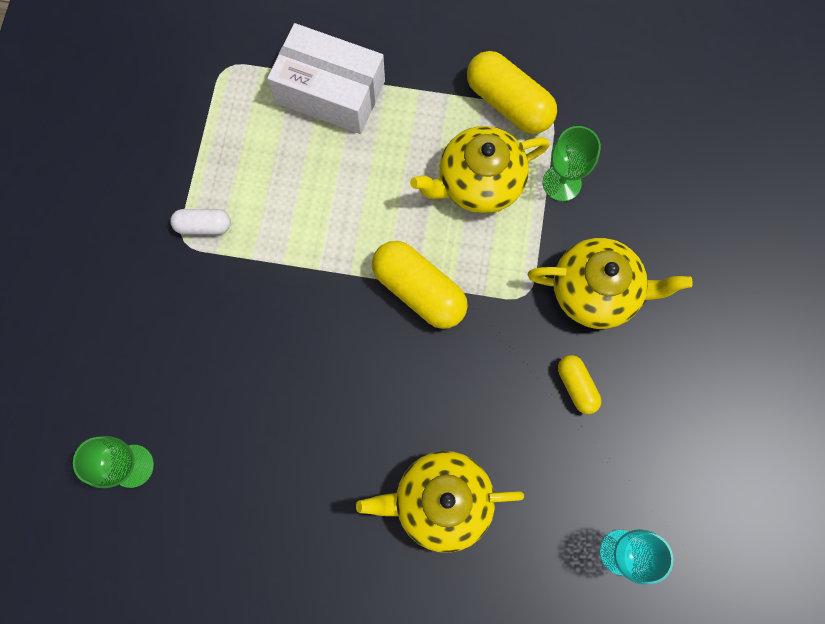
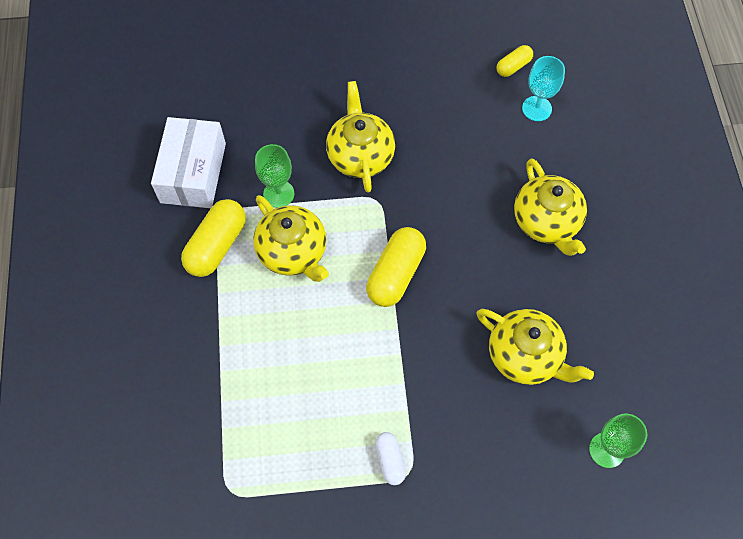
camera: 105 degrees left, 10 degrees down
(271, 411) = (525, 356): none -> yellow teapot
(330, 92) = (236, 390): white box -> white box (193, 173)
(576, 386) = (435, 154): yellow capsule -> yellow capsule (513, 66)

